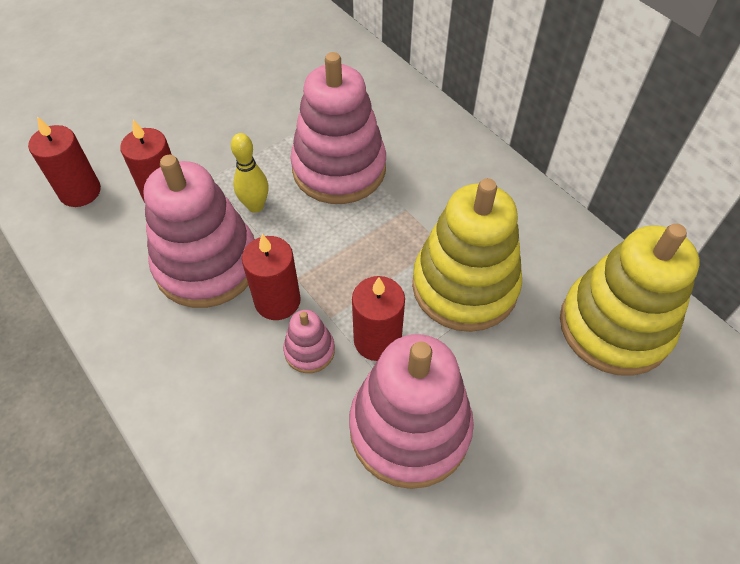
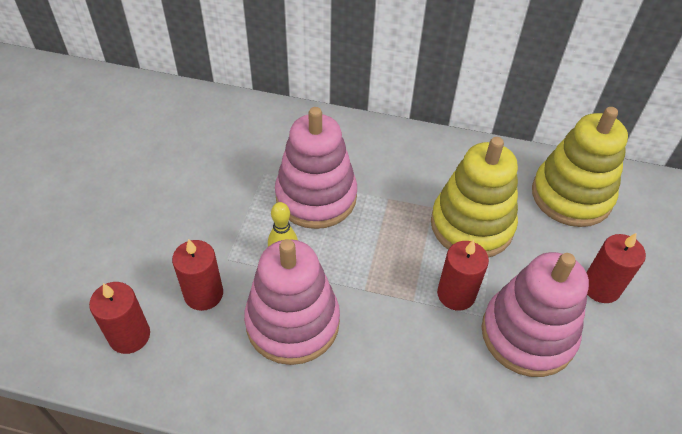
camera: 40 degrees left, 5 degrees down
(277, 301) = (368, 313): red candle -> red candle (601, 287)
(309, 350) = (422, 331): pink stacking toy -> none

